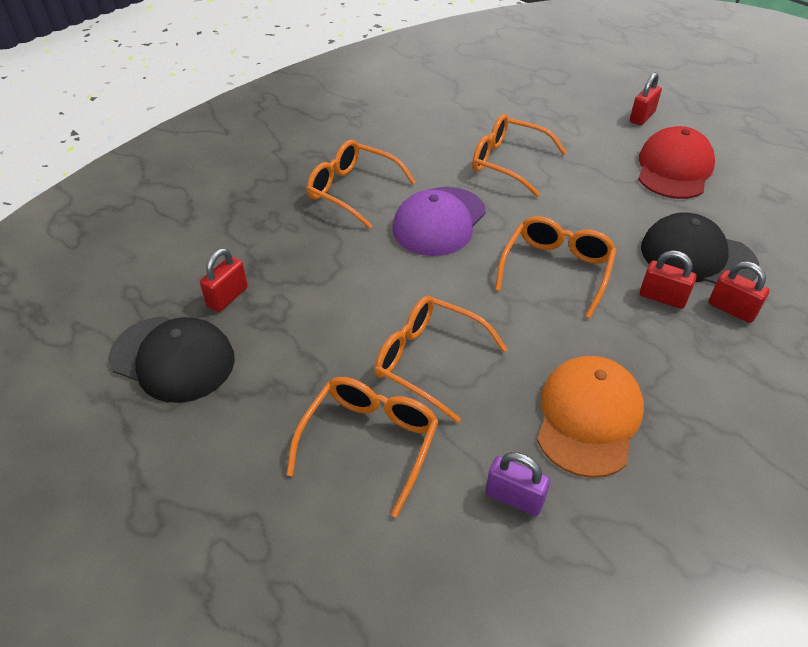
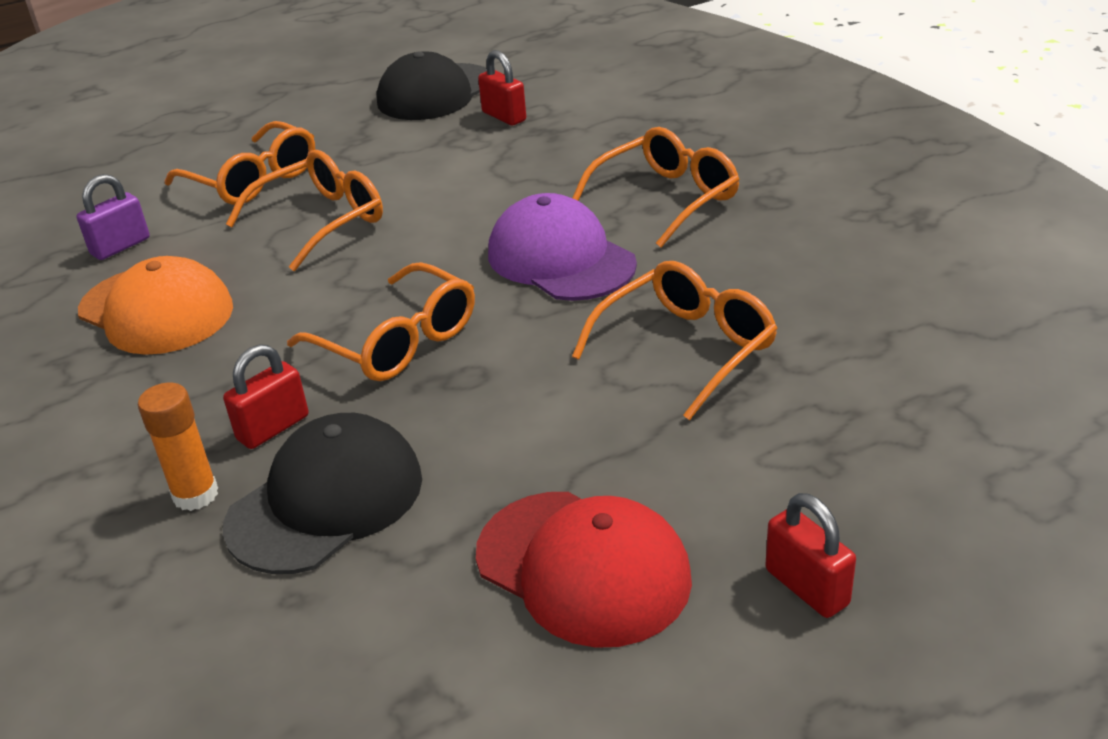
camera: 110 degrees right, 10 degrees down
(731, 309) = (195, 495): red padlock -> orange glue stick

